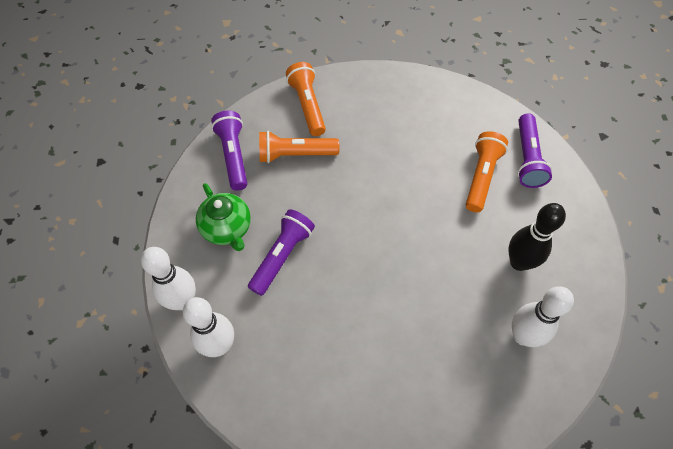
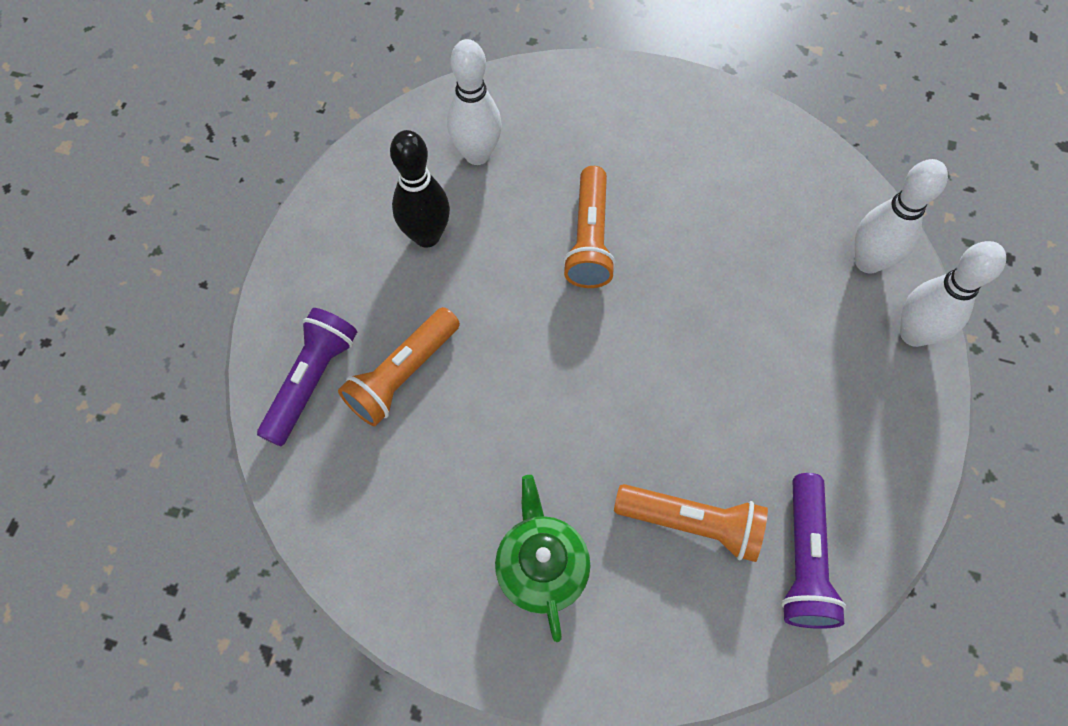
camera: 160 degrees left, 5 degrees up
(227, 229) = (834, 422): green teapot -> green teapot (541, 567)
(282, 256) = (757, 352): purple flashlight -> none
(307, 105) = (639, 628): orange flashlight -> orange flashlight (589, 239)

